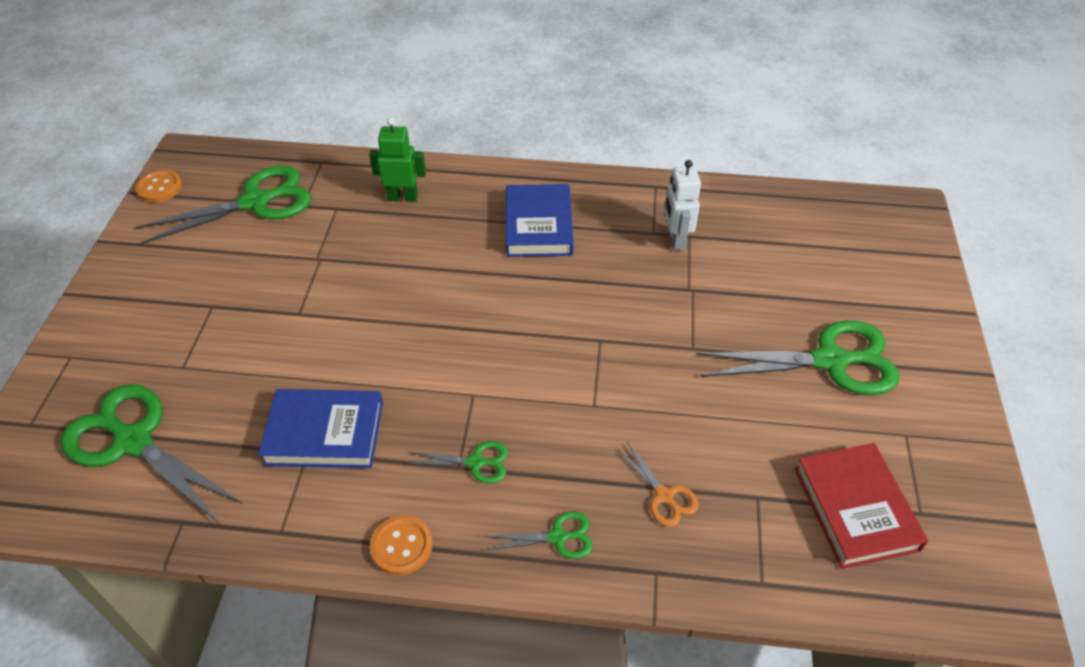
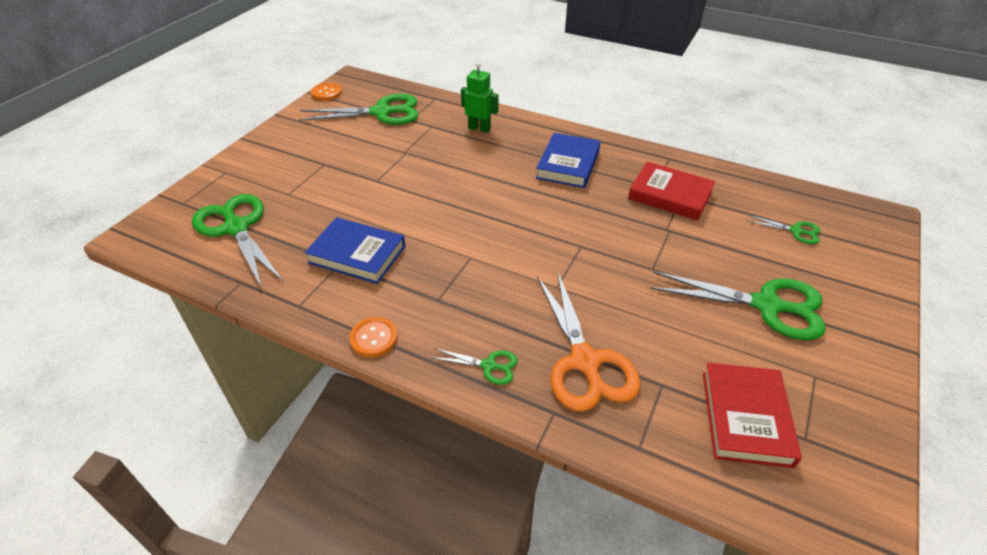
camera: 20 degrees right, 5 degrees down
(476, 462) = (452, 300): green scissors -> green scissors (796, 231)
(664, 496) = (584, 362): orange scissors -> orange scissors, size x2.12
(675, 240) = (670, 195): white robot -> red book

